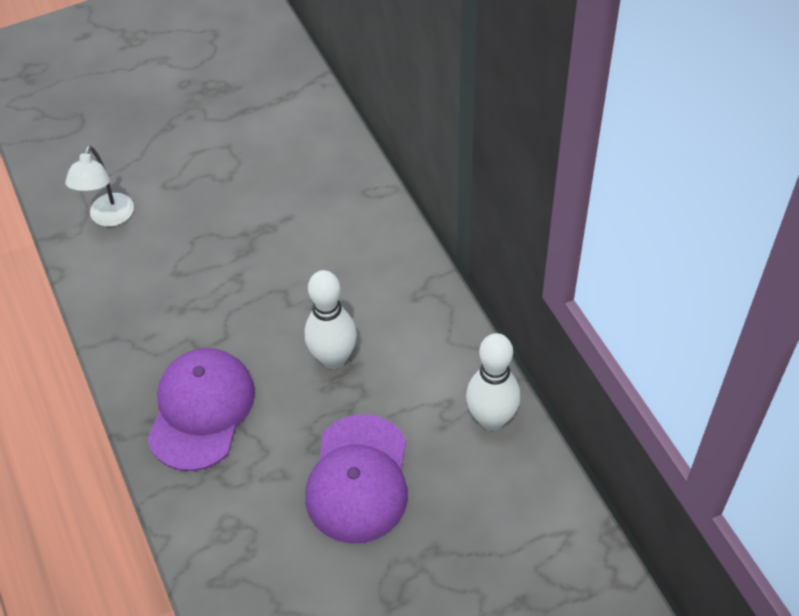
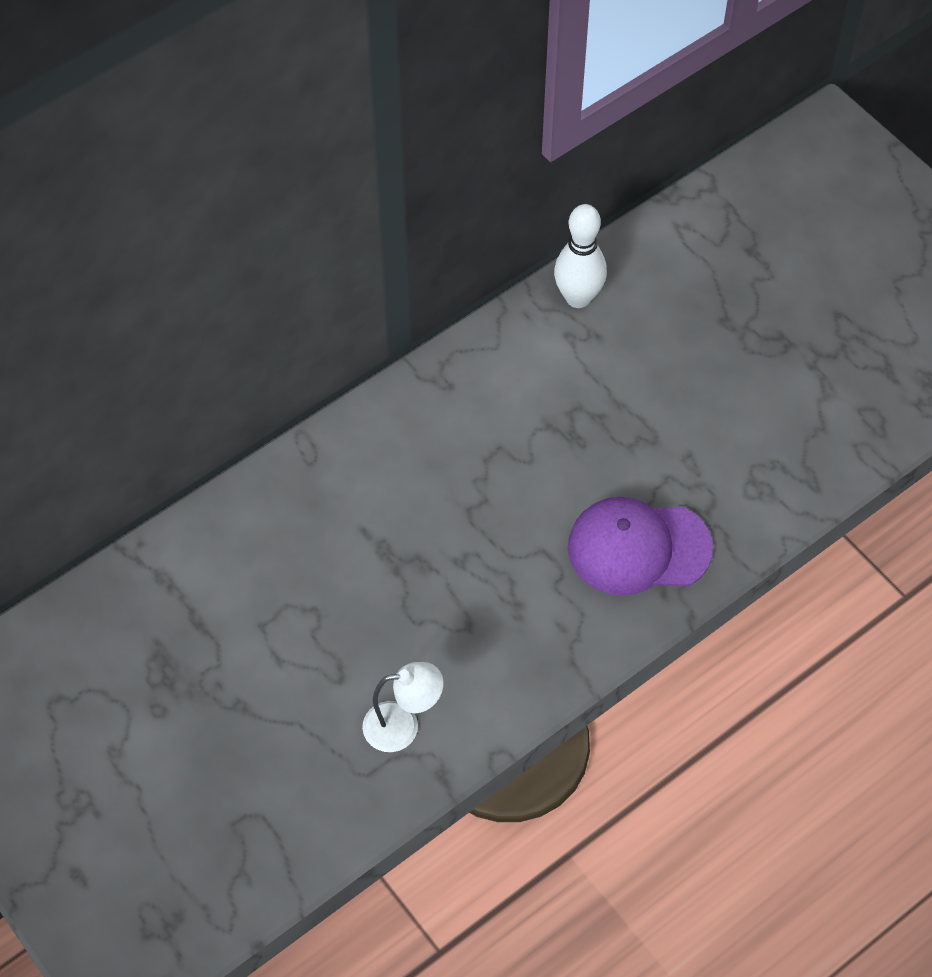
camera: 105 degrees left, 5 degrees up
(333, 358) = (544, 443): white bowling pin -> none
(358, 479) = (674, 392): purple cap -> none

